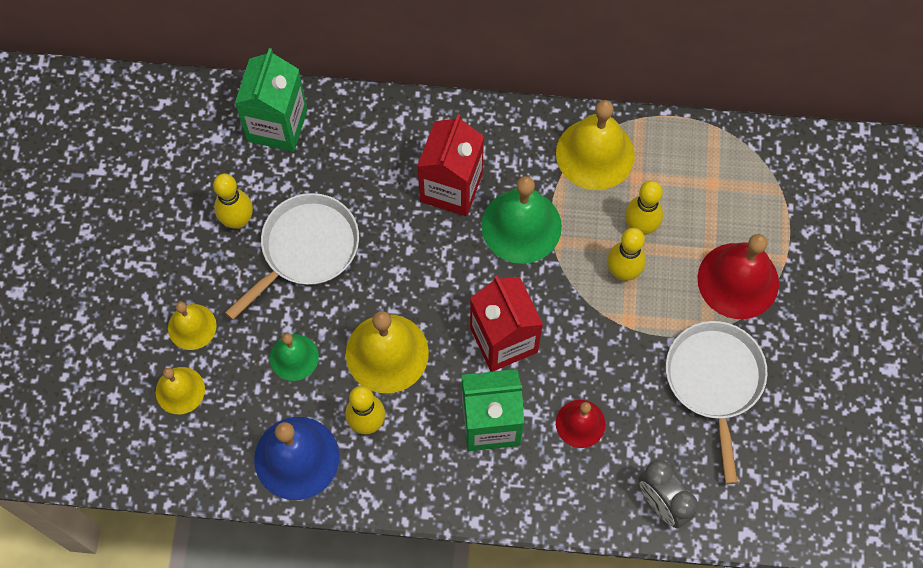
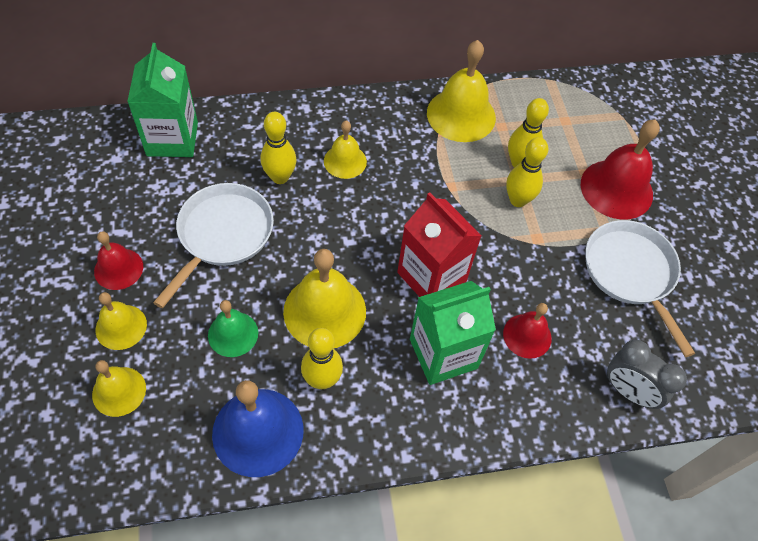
camera: 20 degrees left, 10 degrees down
(199, 265) = (118, 268): none -> red bell
(238, 220) = (150, 222): yellow bowling pin -> yellow bowling pin (280, 177)
(451, 187) = (345, 161): red carton -> yellow bell
(521, 226) = (417, 180): green bell -> none

